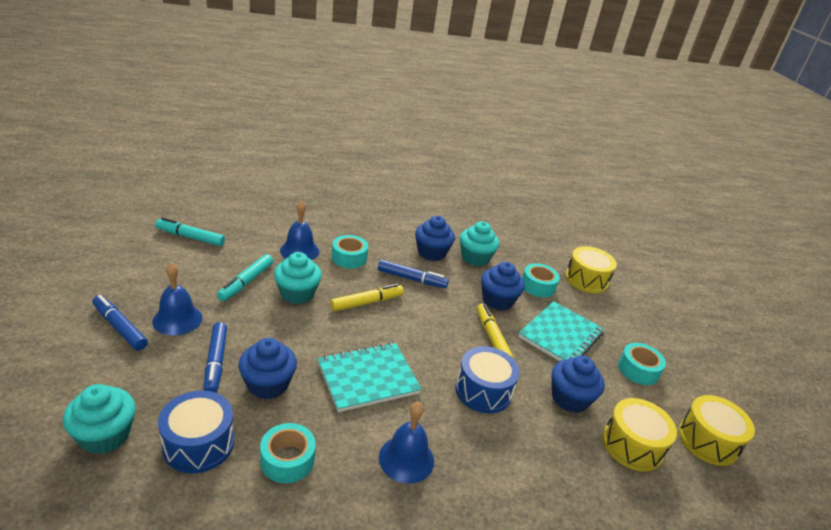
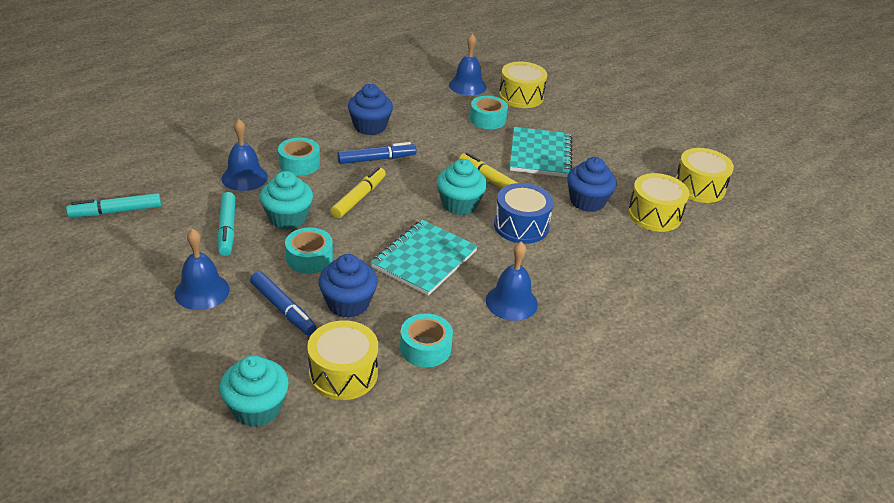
camera: 30 degrees left, 5 degrees up
(120, 327) = (155, 324): blue marker -> none
(199, 444) = (343, 373): blue drum -> yellow drum
(475, 258) = (413, 115): turquoise cupcake -> turquoise cupcake (459, 204)
(497, 300) = (466, 146): blue cupcake -> none
(544, 253) = (467, 86): none -> blue bell
(638, 370) = (617, 156): turquoise tape -> turquoise tape (309, 258)

